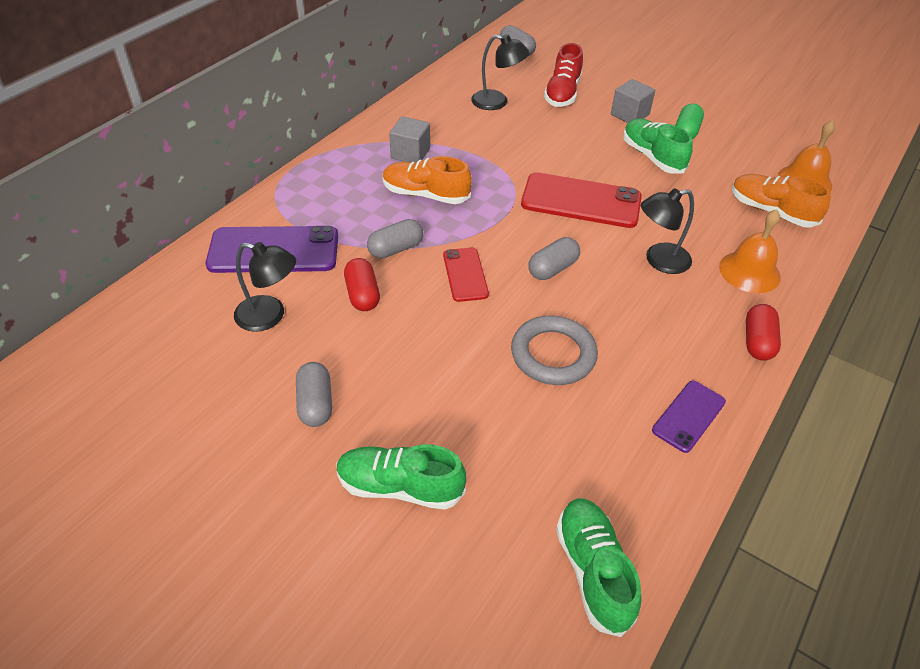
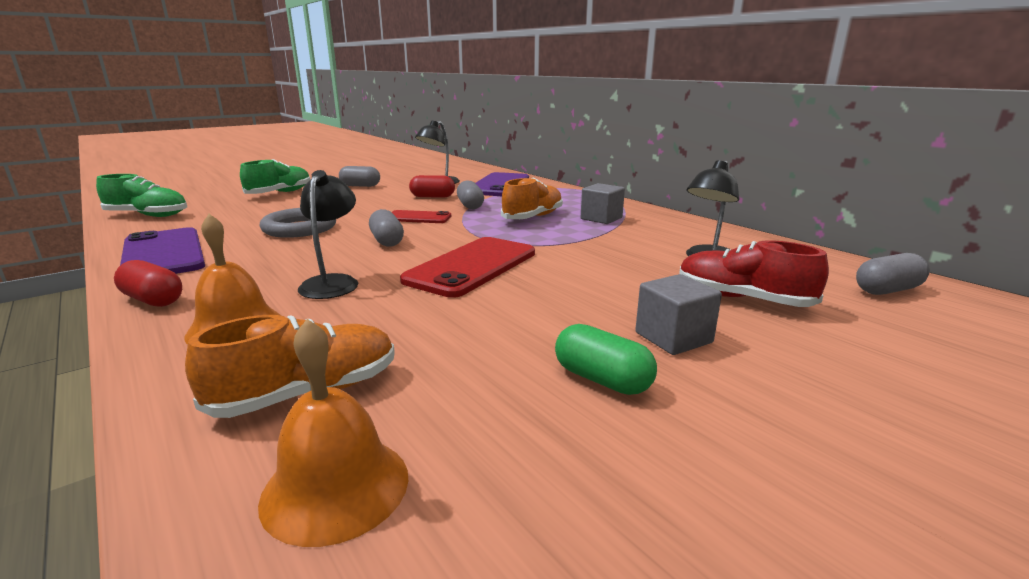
camera: 110 degrees right, 25 degrees down
(652, 157) = (537, 327): green shoe -> none
(688, 416) = (163, 254): purple phone -> purple phone, size x1.77

